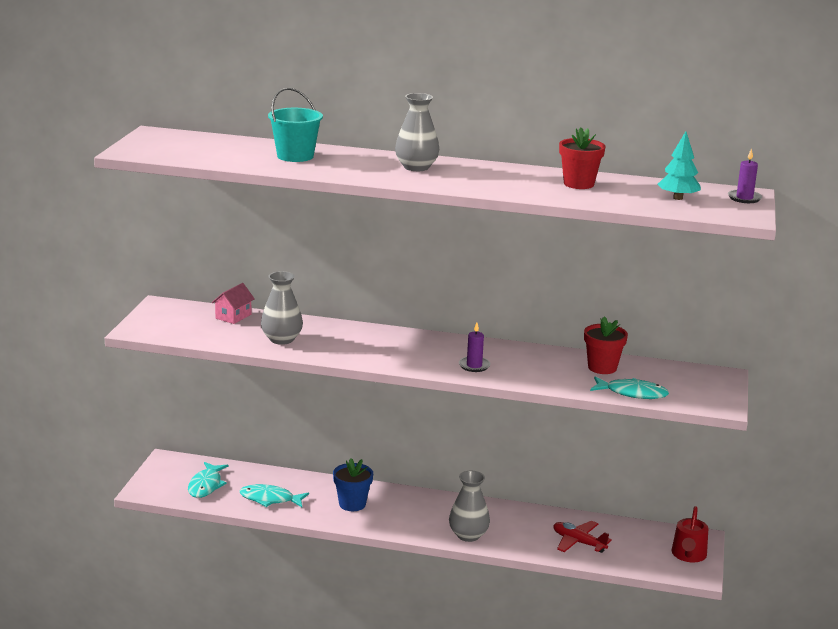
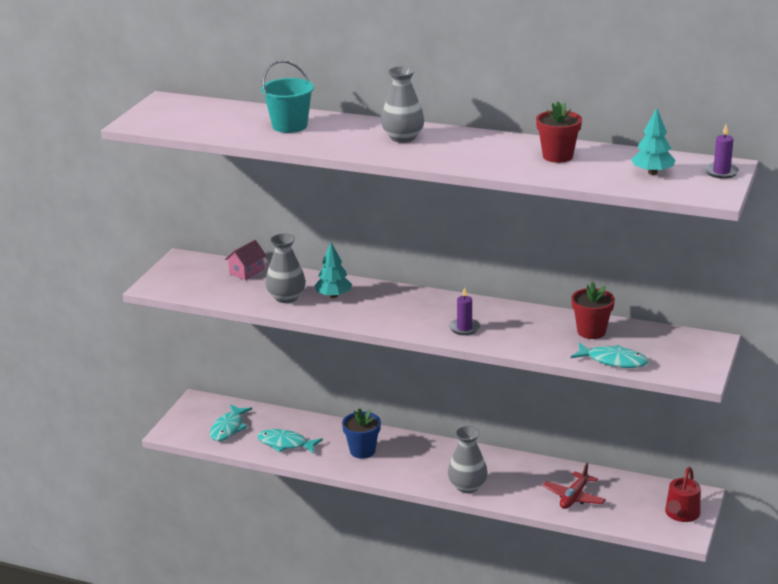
camera: 10 degrees right, 5 degrees up
(331, 337) = (333, 296): none -> turquoise tree
(578, 542) = (574, 497): red plane -> red plane turned 105 degrees counterclockwise

